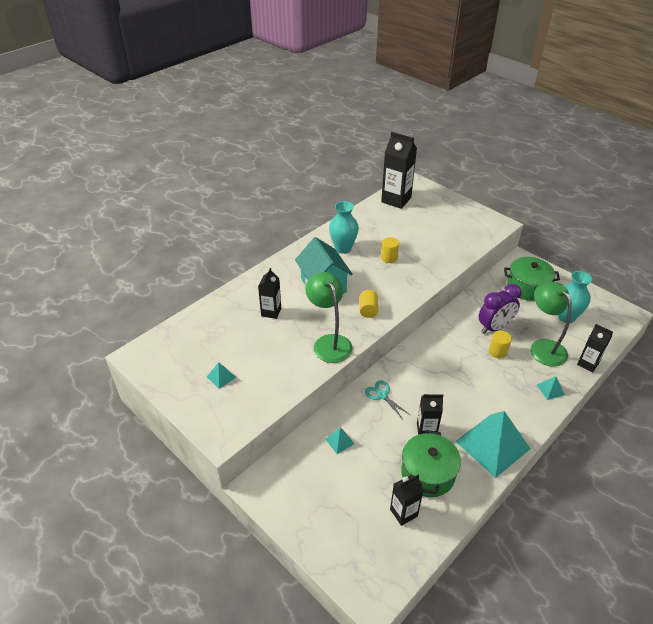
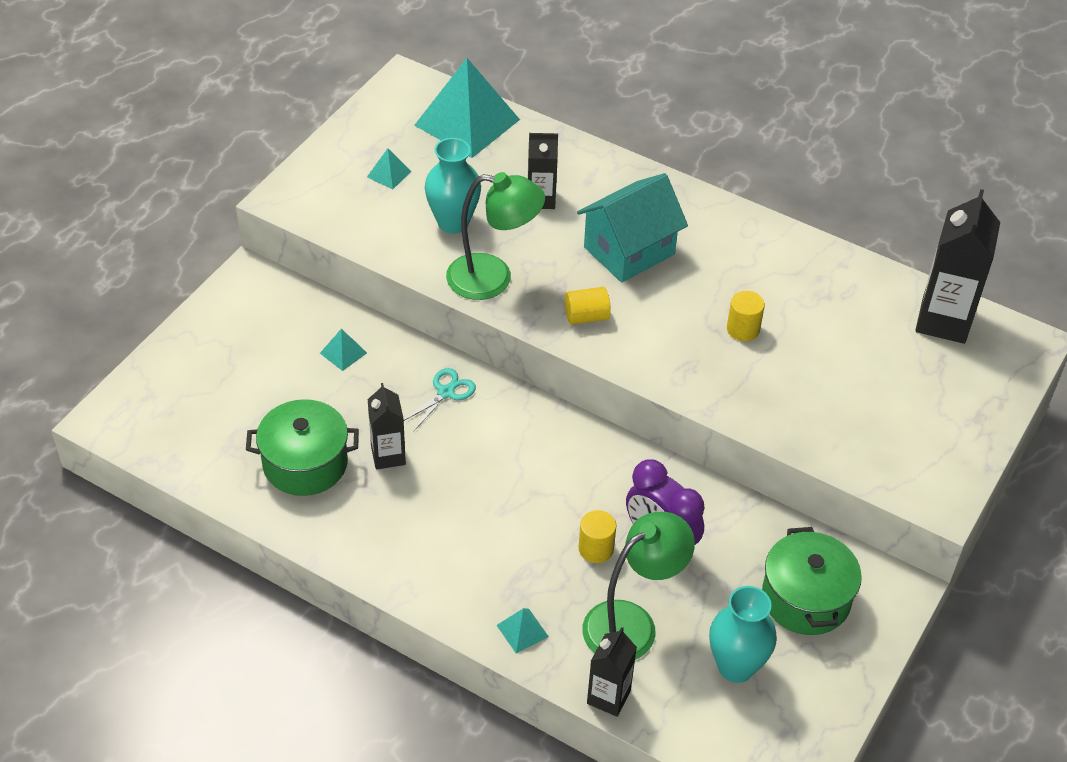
camera: 75 degrees right, 5 degrees up
(329, 342) = (493, 279): green lamp -> green lamp turned 45 degrees clockwise
(343, 248) = (743, 262): turquoise vase -> turquoise vase (453, 222)
(403, 513) = (234, 440): black carton -> none
(492, 445) = (377, 544): turquoise pyramid -> turquoise pyramid (467, 122)

